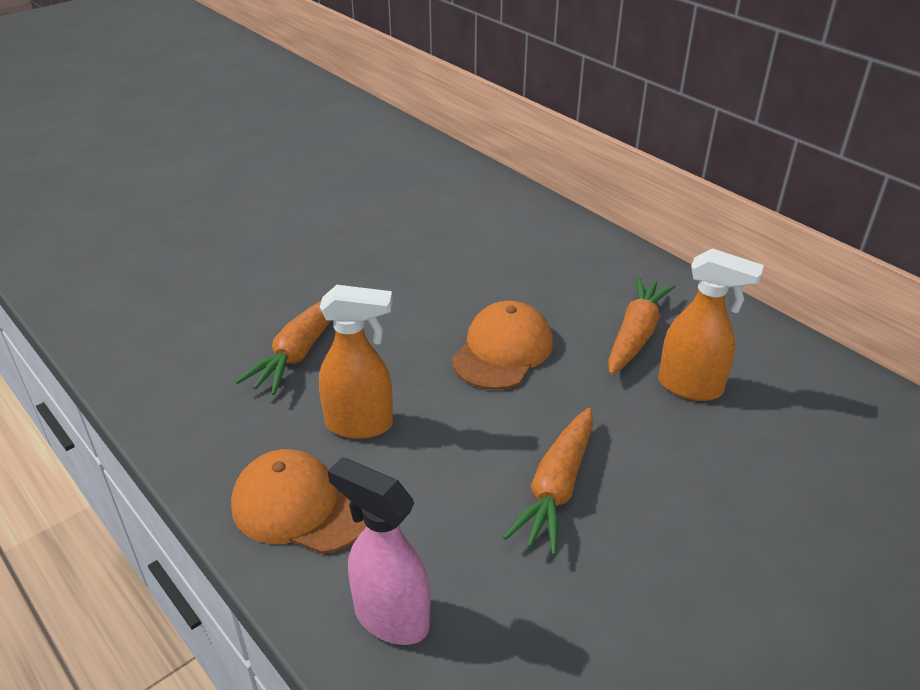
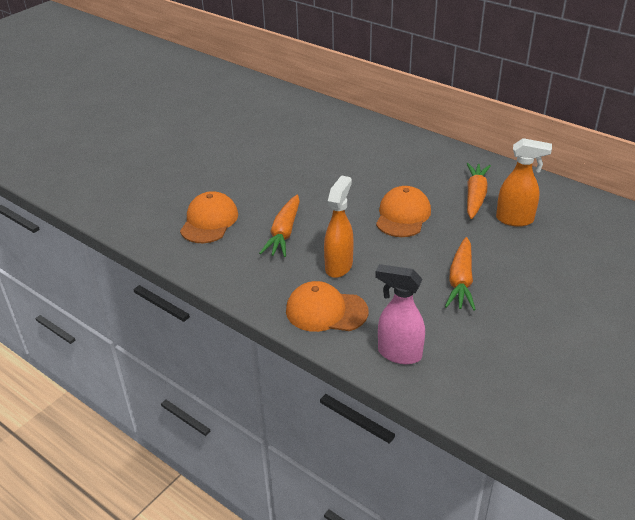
camera: 10 degrees left, 0 degrees up
(196, 314) = (209, 221): none -> orange cap
(360, 425) = (339, 266): orange spray bottle -> orange spray bottle turned 60 degrees counterclockwise

